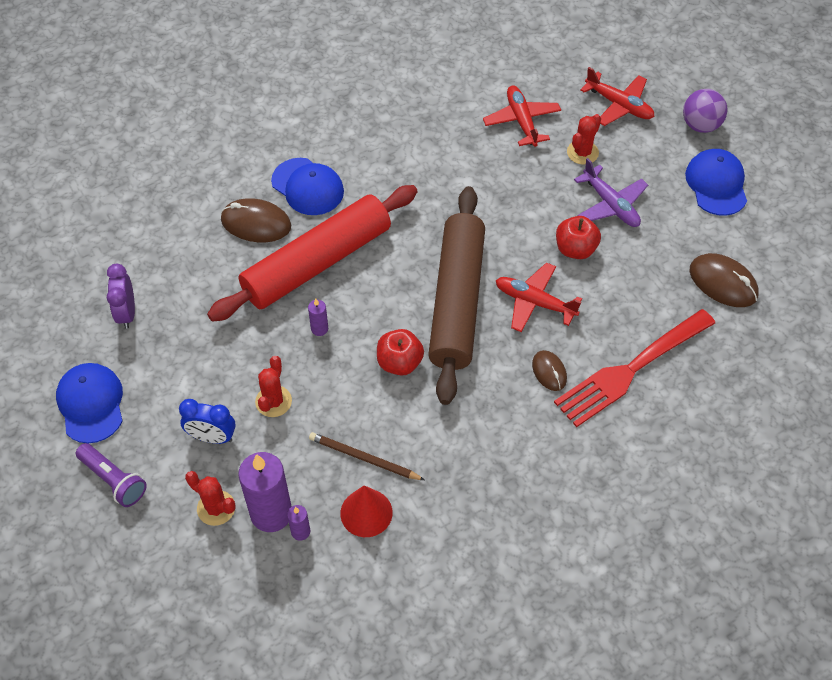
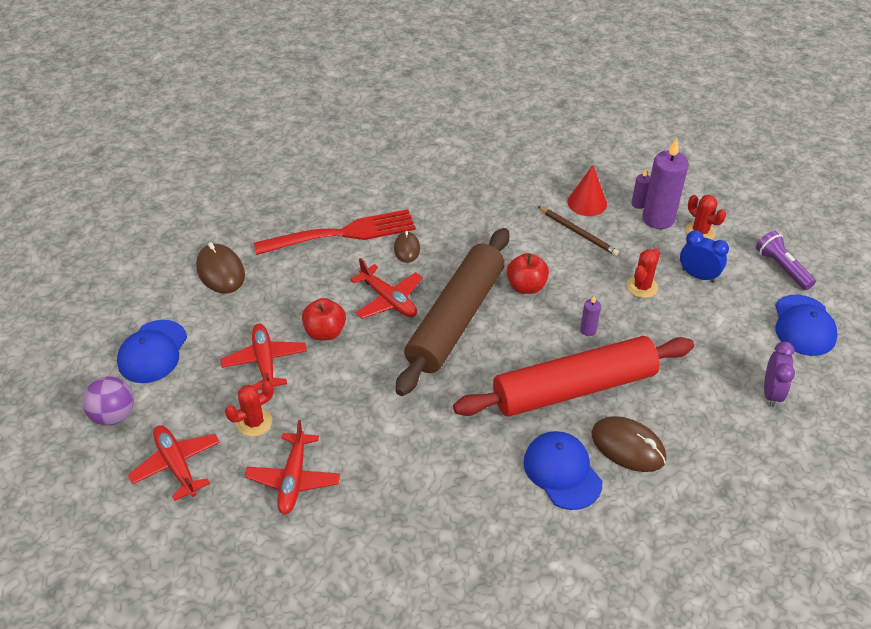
camera: 160 degrees left, 10 degrees down
(611, 205) = (265, 362): purple plane -> red plane

